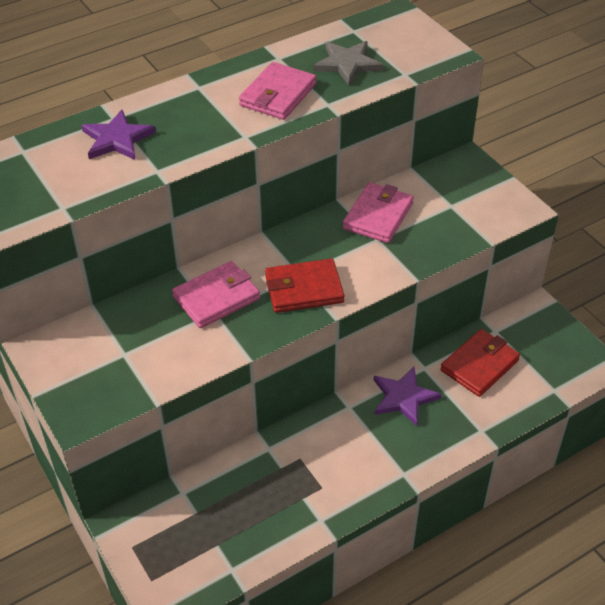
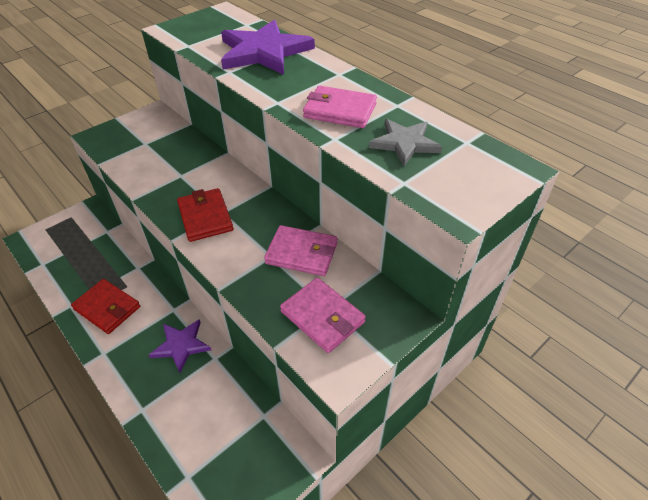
camera: 80 degrees right, 0 degrees up
(117, 139) = (264, 52): purple star -> purple star, size x1.74
(216, 298) = (196, 174): pink wallet -> pink wallet (322, 317)
(479, 365) = (218, 403): red wallet -> red wallet (107, 308)

